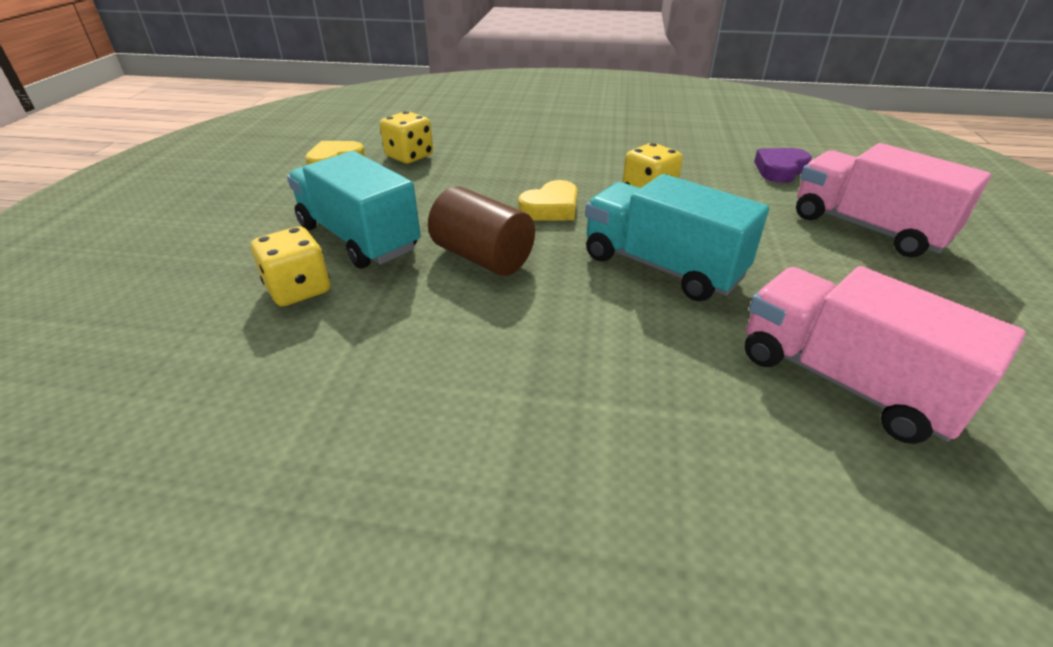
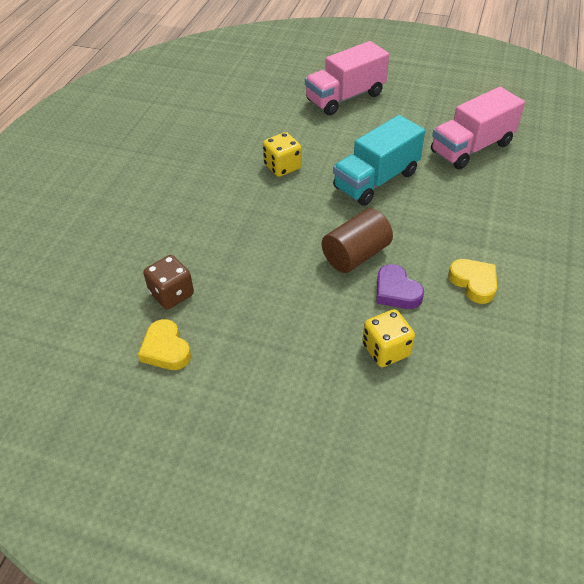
camera: 80 degrees left, 10 degrees up
(358, 238) = (319, 322): turquoise truck -> none
(409, 156) = (171, 294): yellow dice -> brown dice
(551, 208) = (294, 216): yellow heart -> yellow heart (474, 283)
(780, 170) = (264, 104): purple heart -> purple heart (396, 291)

